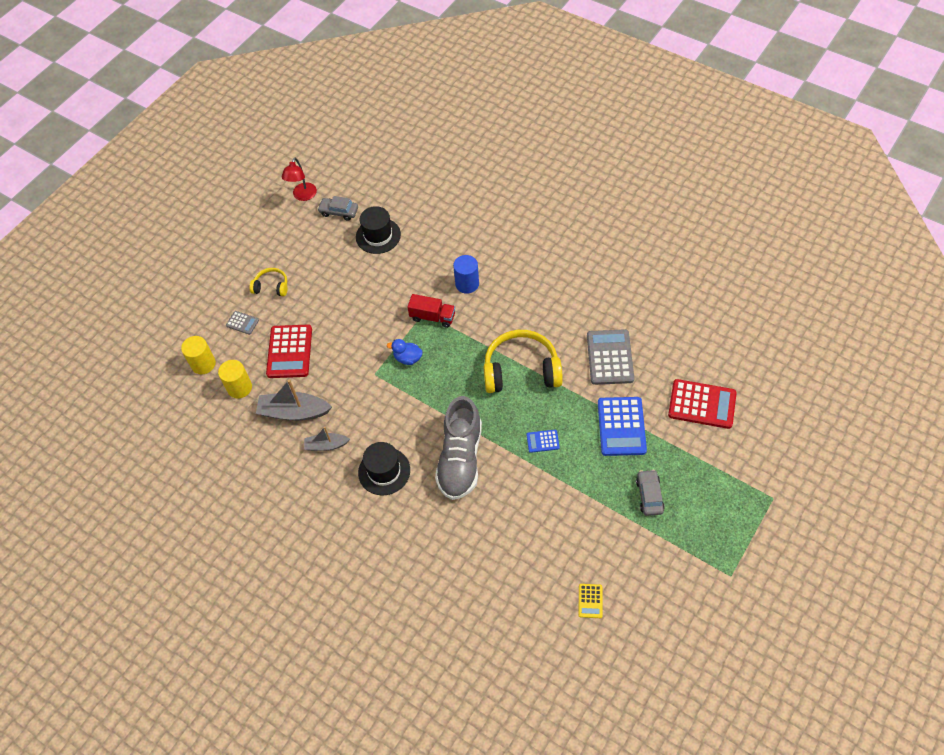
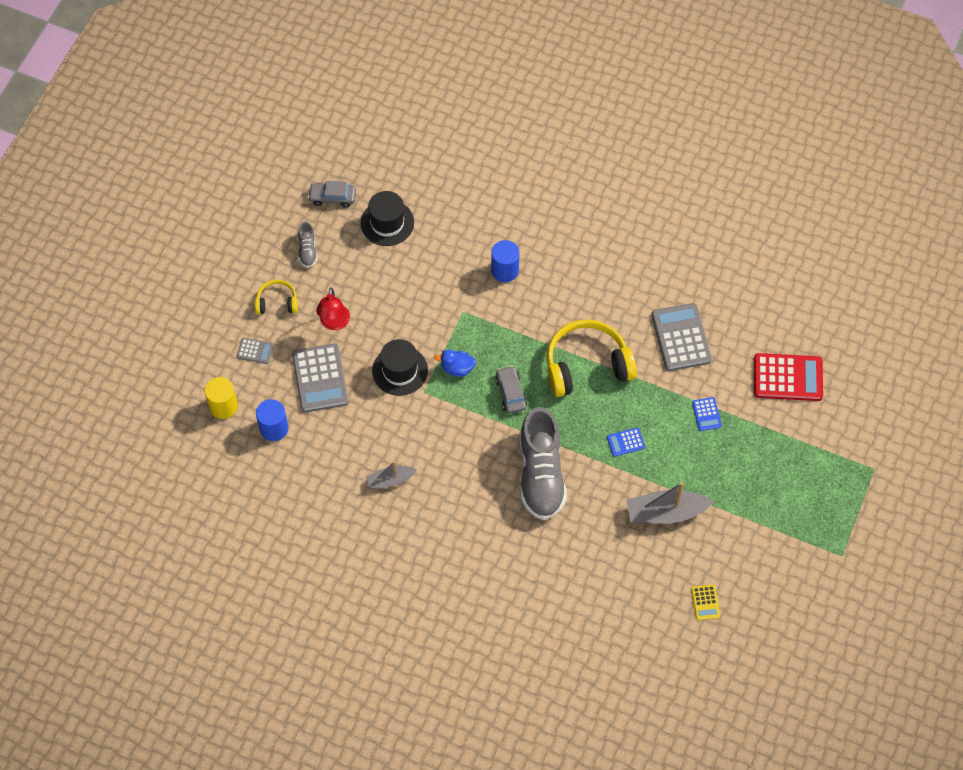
camera: 15 degrees left, 5 degrees up
(239, 387) = (274, 428): yellow cylinder -> blue cylinder
(289, 352) = (320, 378): red calculator -> grey calculator
(294, 412) = (344, 448): grey boat -> grey boat (665, 512)
(303, 196) = (283, 182): red lamp -> red lamp (334, 323)
(307, 249) = (307, 250): none -> grey shoe
(384, 471) = (461, 499): black hat -> black hat (400, 370)
(432, 317) = (474, 315): red truck -> none
(621, 426) = (706, 414): blue calculator -> blue calculator, size x0.49
(649, 495) = (747, 485): grey car -> grey car (510, 393)

